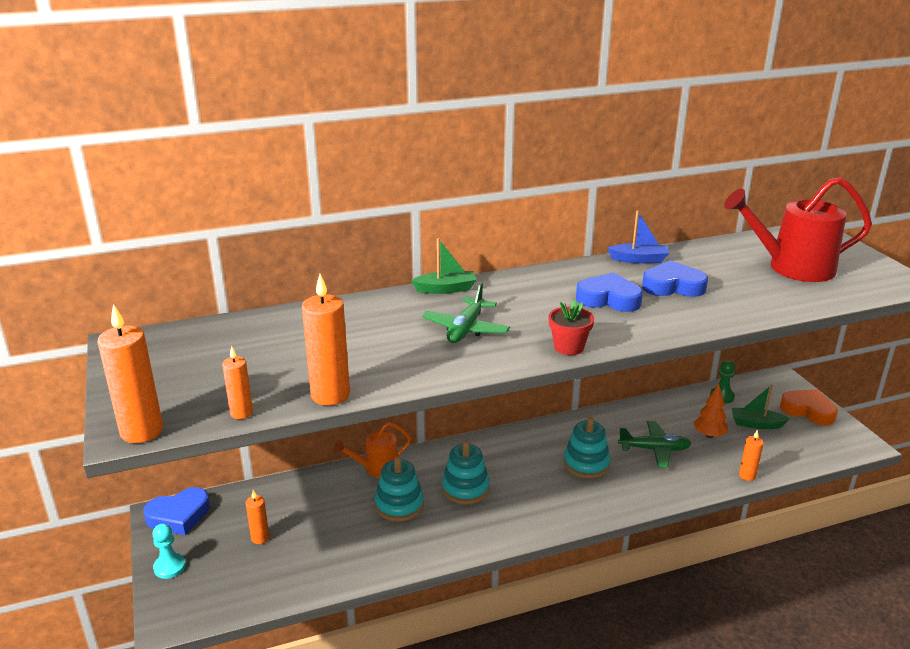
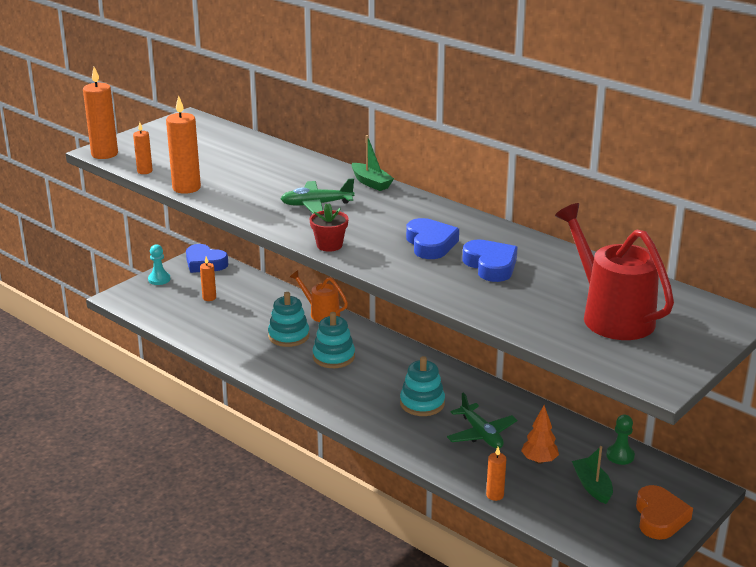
camera: 60 degrees right, 0 degrees up
(639, 259) = (528, 242): blue boat -> none

